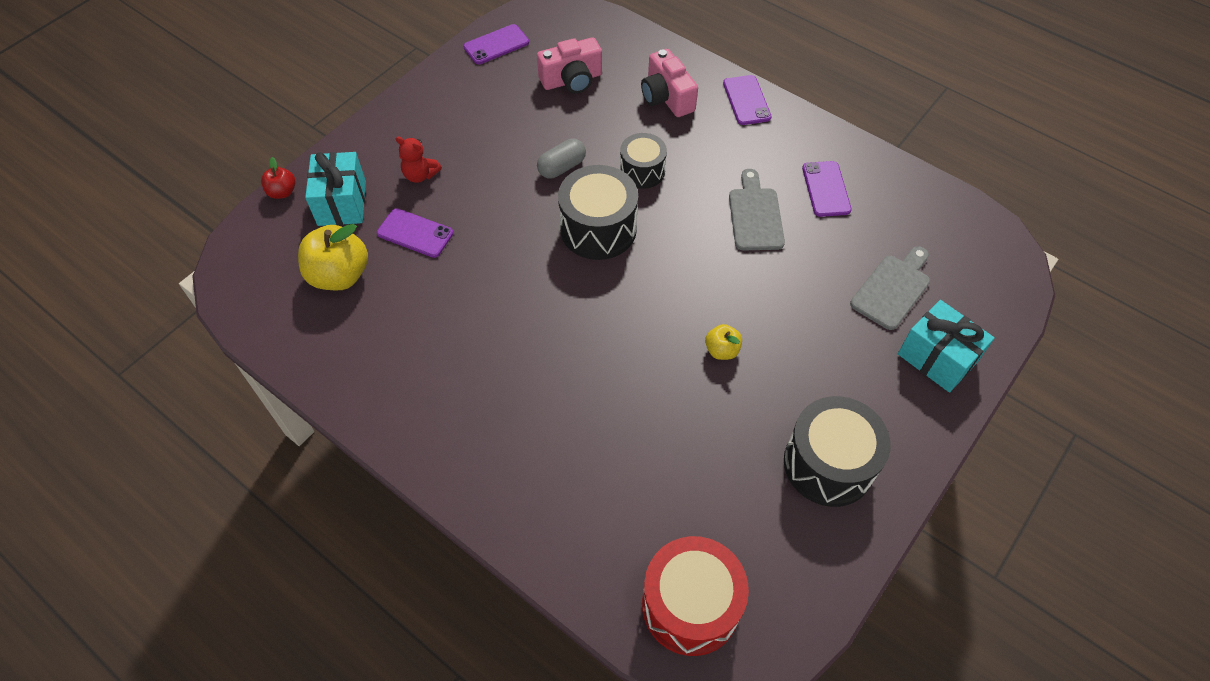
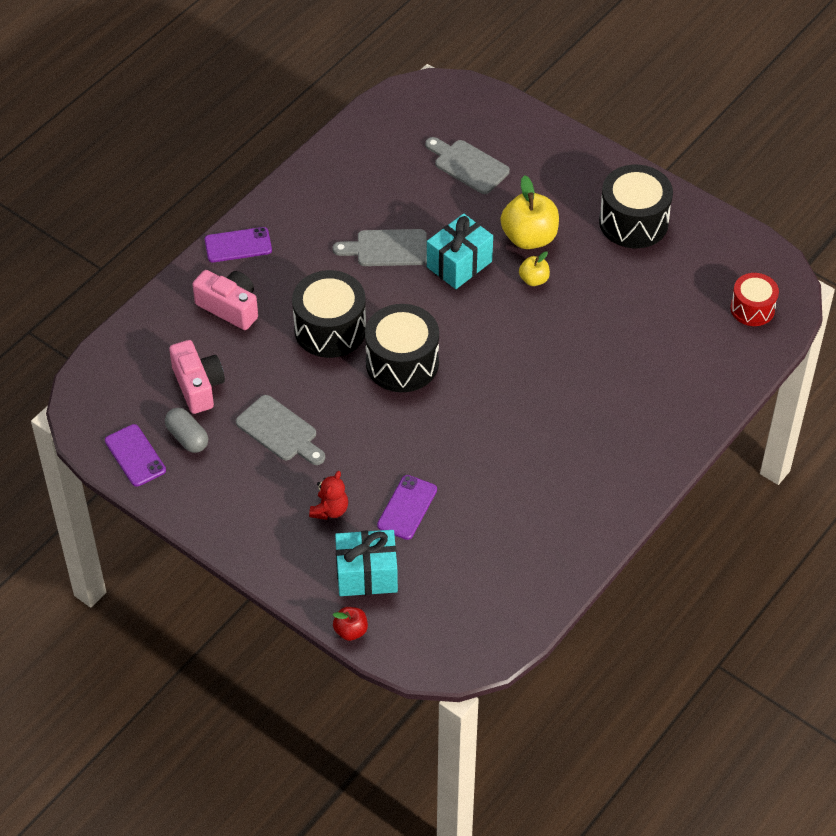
camera: 90 degrees left, 5 degrees down
(339, 275) = (459, 564): yellow apple -> yellow apple (529, 238)
(516, 137) = (280, 431): none -> grey cutting board
(562, 167) = (323, 392): grey capsule -> grey capsule (187, 438)
(642, 171) = (330, 329): black drum -> black drum, size x1.62
(666, 97) = (229, 307): pink camera -> pink camera turned 120 degrees counterclockwise
(690, 605) = (752, 308): red drum -> red drum, size x0.62
(826, 189) = (356, 197): purple phone -> none
(937, 358) = (535, 147): turquoise gift -> turquoise gift (459, 264)

